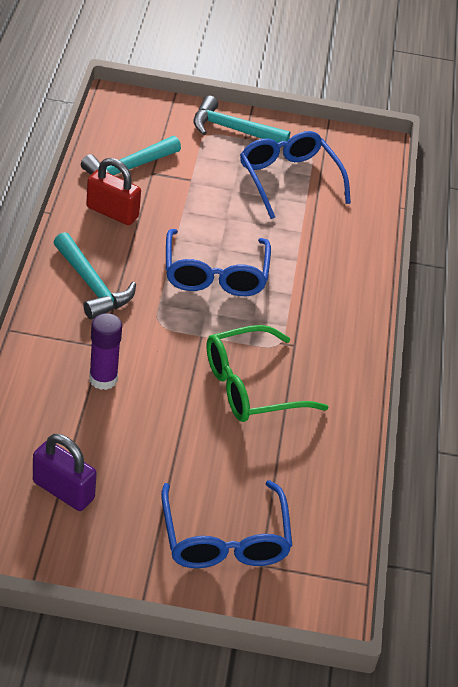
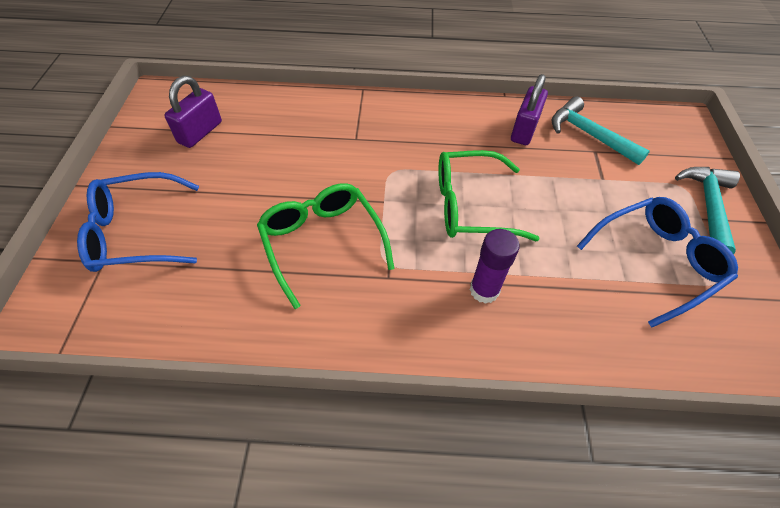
camera: 90 degrees right, 10 degrees up
(92, 285) = (425, 127): turquoise hammer -> none
(103, 379) = (318, 143): purple glue stick -> purple glue stick (484, 290)
(112, 212) = (524, 130): red padlock -> purple padlock
(215, 275) = (470, 206): blue glasses -> green glasses

